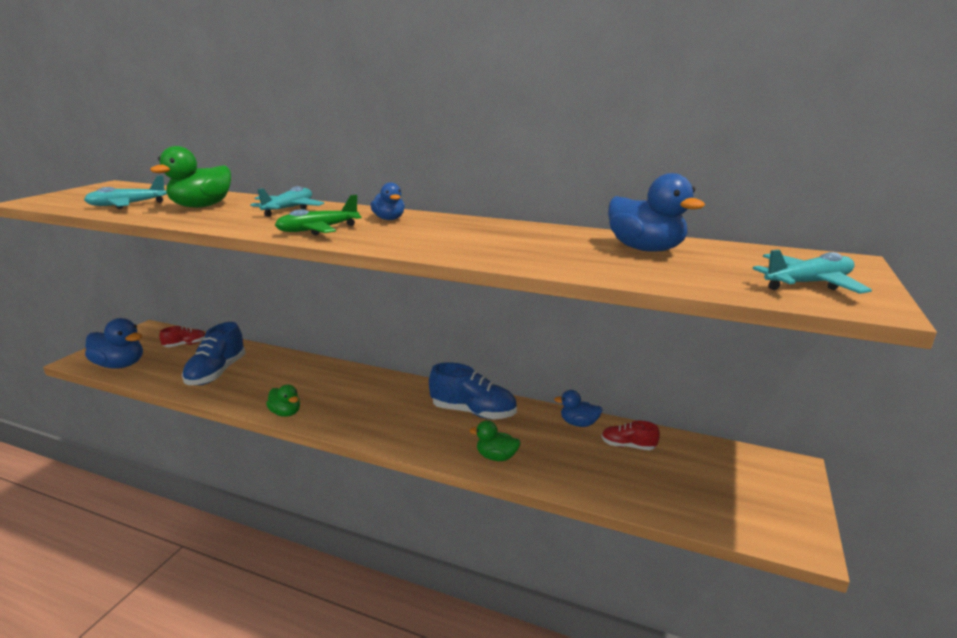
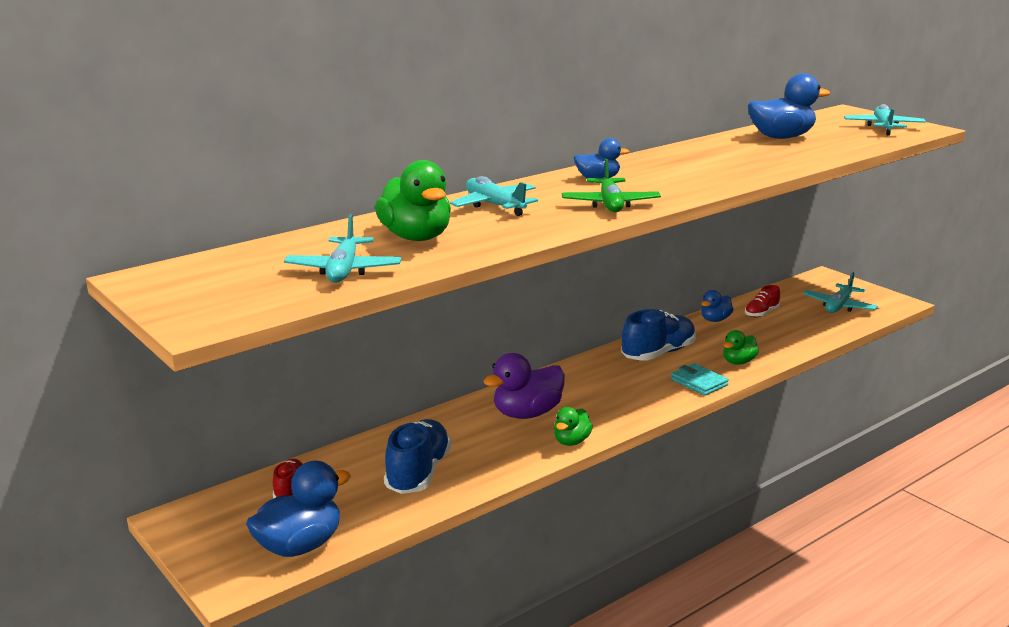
camera: 60 degrees left, 0 degrees up
(217, 373) = (418, 473): blue shoe -> blue shoe turned 120 degrees counterclockwise
(286, 413) = (571, 441): green duck -> green duck turned 135 degrees clockwise
(321, 385) = (527, 413): none -> purple duck
(432, 445) = (699, 382): none -> turquoise wallet
(719, 494) = (839, 306): none -> turquoise plane

